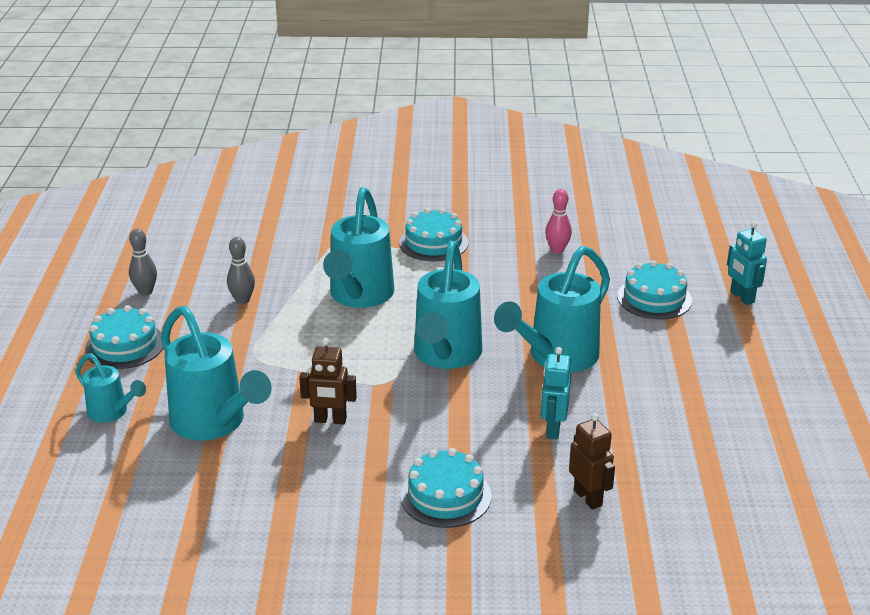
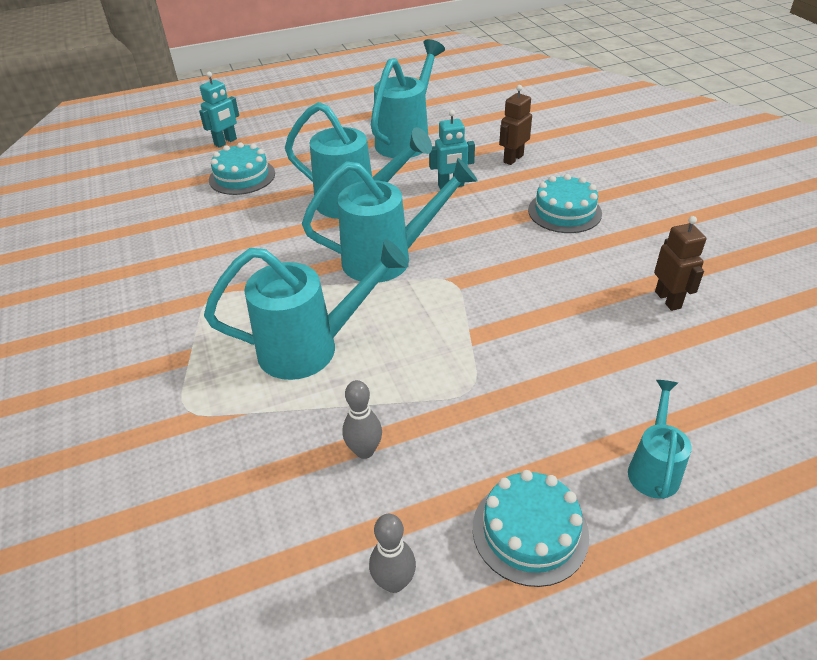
camera: 110 degrees left, 10 degrees up
(214, 424) = (597, 371): turquoise watering can -> turquoise watering can (407, 139)
(330, 420) = (529, 296): brown robot -> brown robot (668, 300)
(433, 243) = (172, 326): turquoise cake -> none
(557, 250) = (169, 240): pink bowling pin -> none

